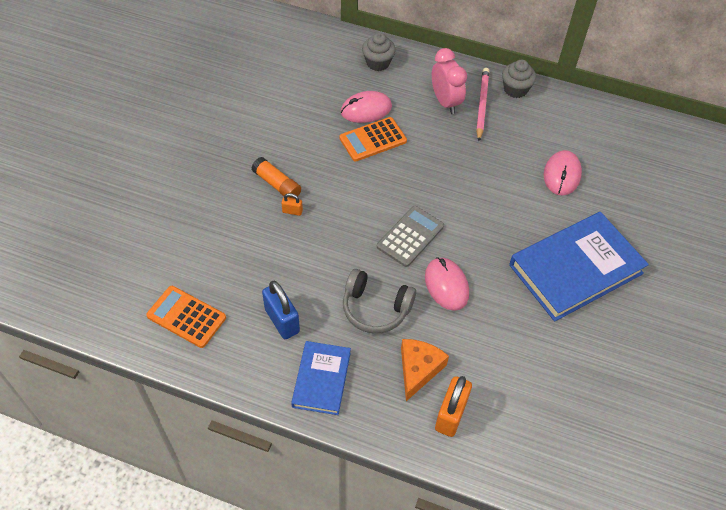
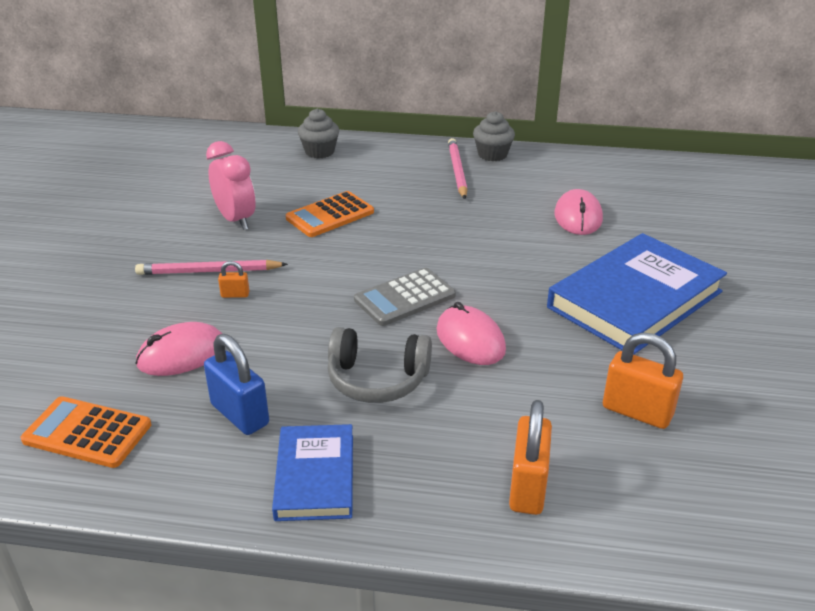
camera: 10 degrees left, 20 degrees down
(277, 184) = (209, 271): orange glue stick -> pink pencil
(366, 109) = (314, 191): pink mouse -> pink mouse (181, 354)
(410, 236) = (405, 298): grey calculator -> grey calculator turned 150 degrees counterclockwise
(418, 369) = (460, 439): orange cheese -> none
(445, 102) = (412, 174): pink clock -> pink clock (236, 220)
(541, 370) = (637, 412): none -> orange padlock

